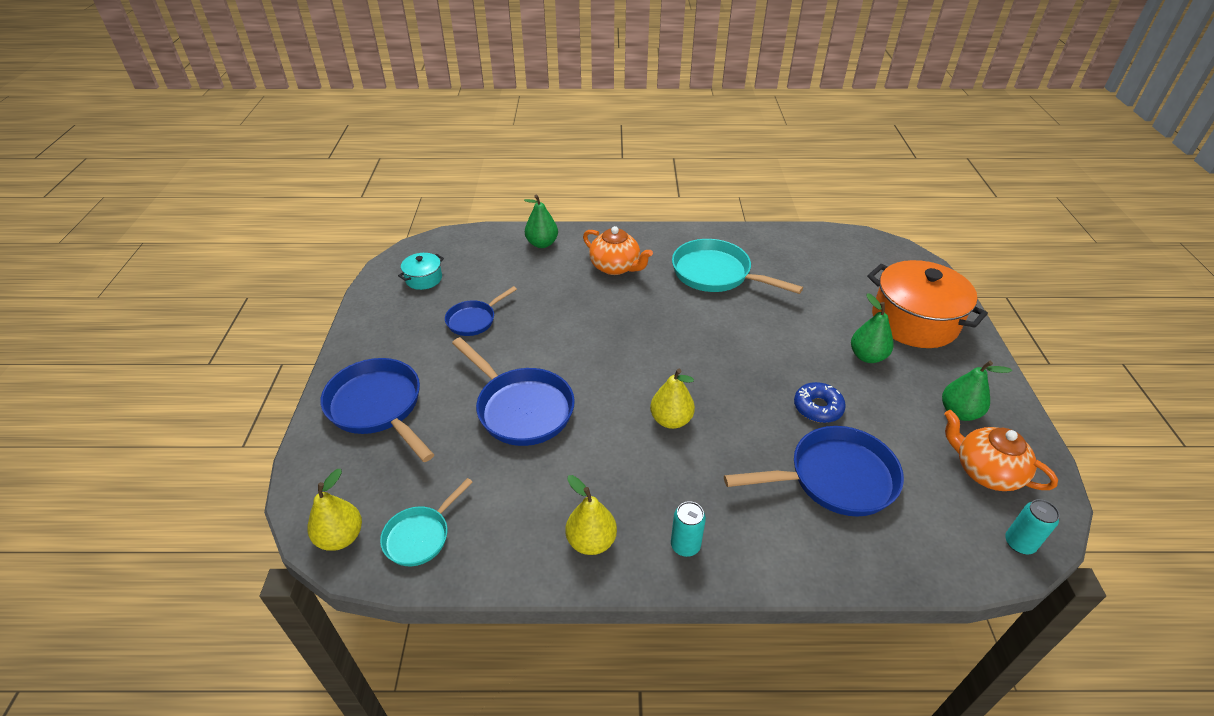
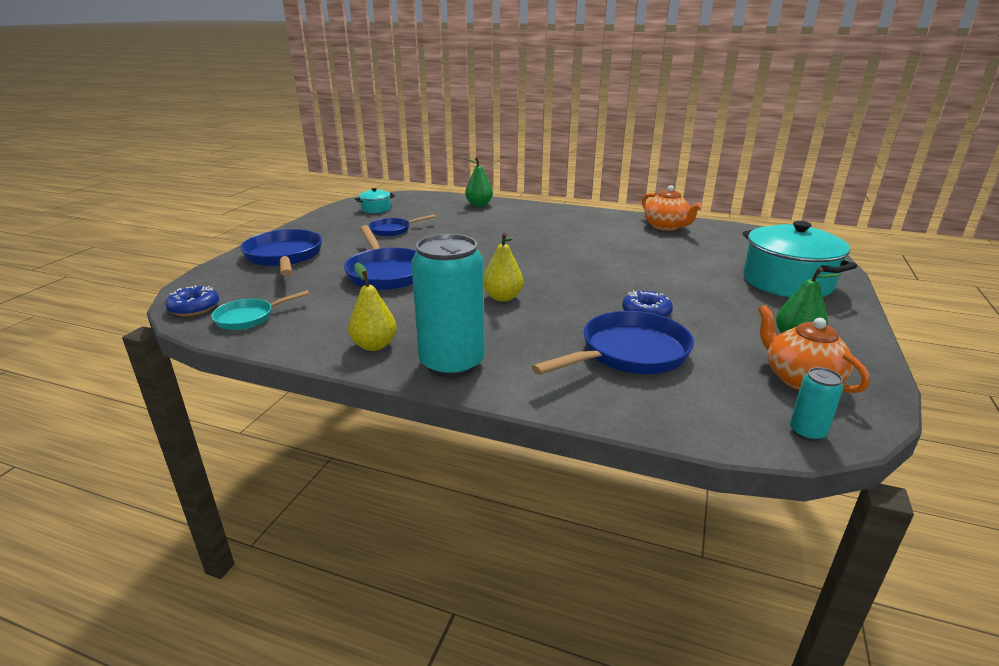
camera: 20 degrees right, 15 degrees down
(340, 537) = (194, 308): yellow pear -> blue donut
(615, 267) = (527, 221): orange teapot -> orange teapot (666, 227)
(685, 545) = (452, 363): turquoise can -> turquoise can, size x2.23
(716, 274) = (611, 234): turquoise pan -> none
(834, 478) = (628, 353): blue pan -> blue pan turned 45 degrees counterclockwise
(867, 356) = (721, 293): green pear -> none
(914, 321) = (787, 281): orange pot -> turquoise pot

